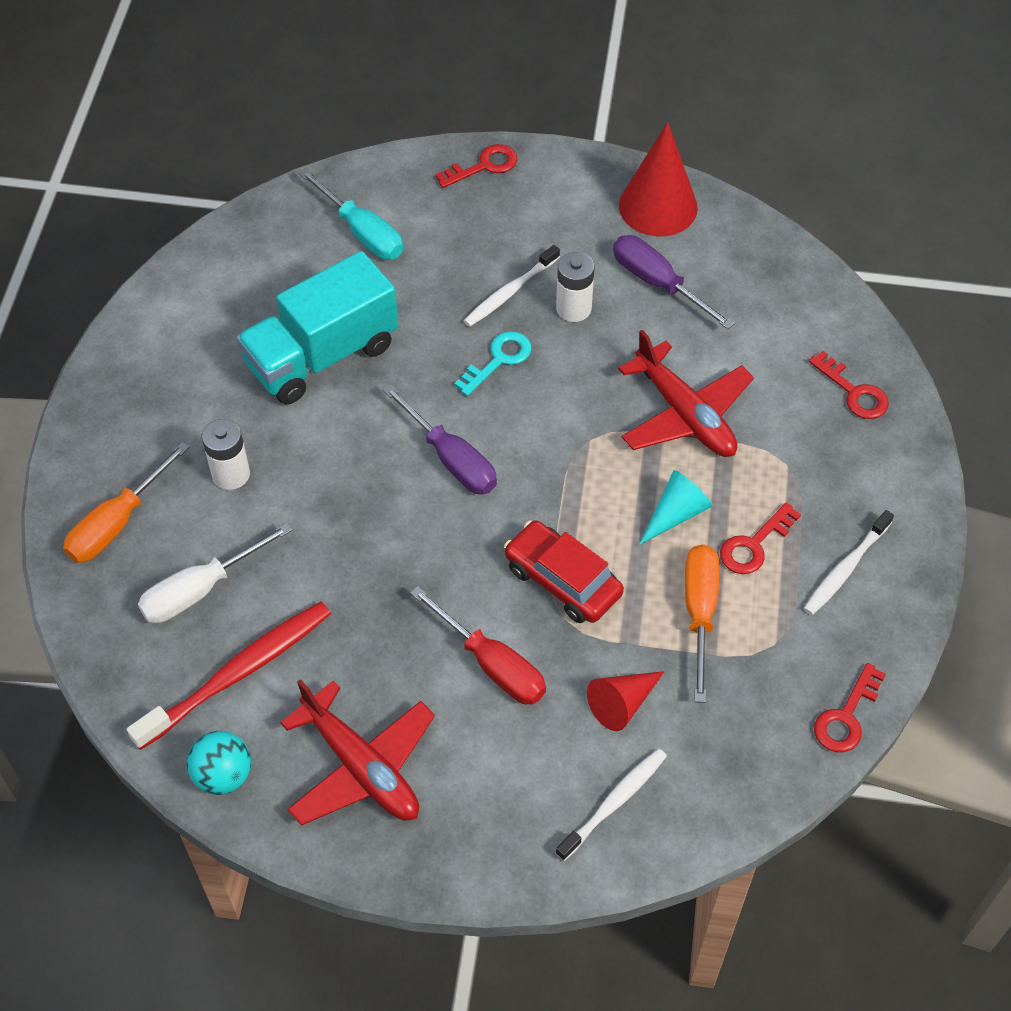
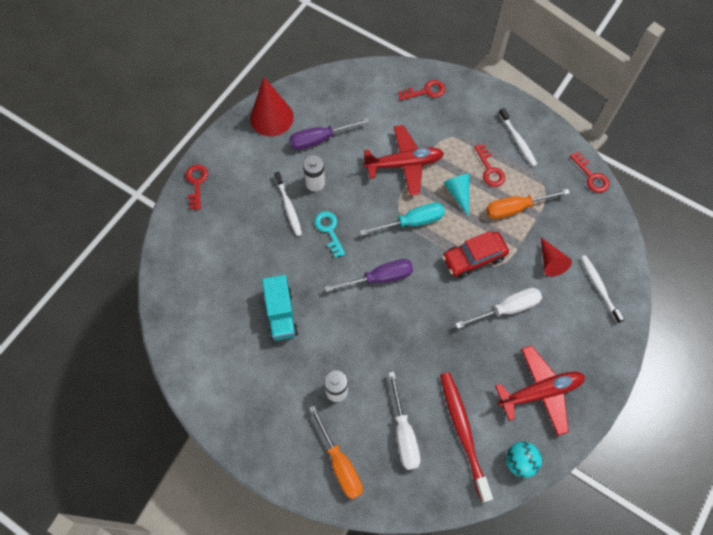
camera: 65 degrees left, 10 degrees up
(322, 355) = (281, 314): turquoise truck -> turquoise truck, size x0.66
(362, 232) = (207, 261): turquoise screwdriver -> turquoise screwdriver (412, 222)
(492, 664) = (507, 309): red screwdriver -> white screwdriver
(699, 612) = (516, 208): orange screwdriver -> orange screwdriver turned 45 degrees counterclockwise

